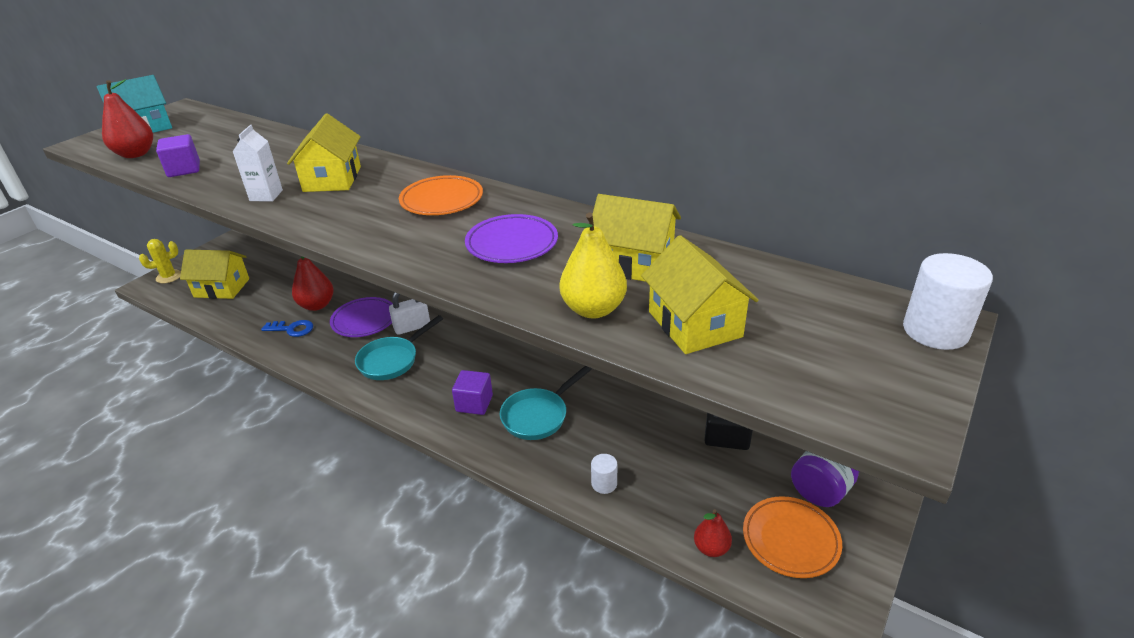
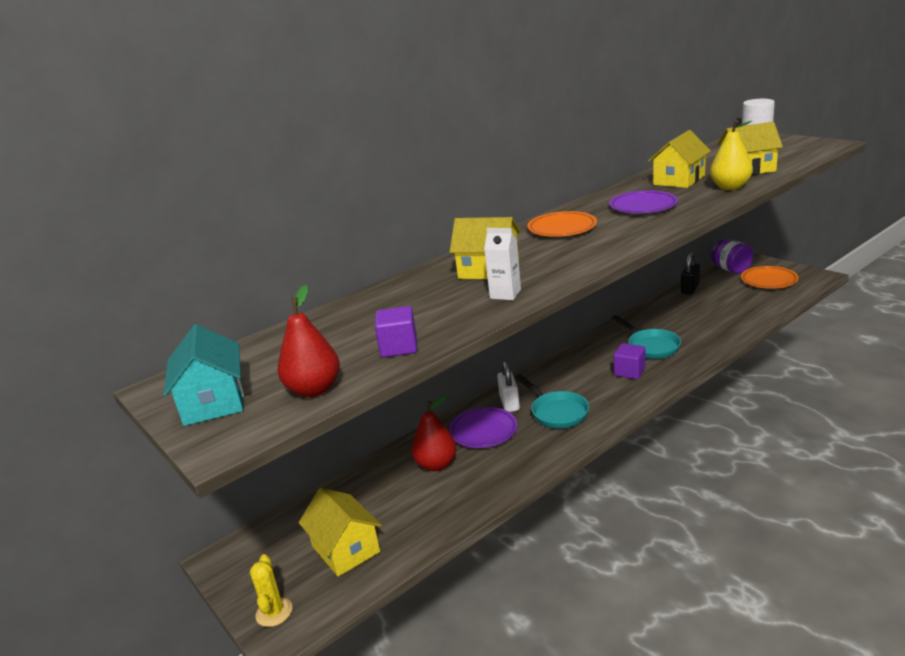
camera: 70 degrees left, 10 degrees down
(222, 288) = (345, 549): yellow house -> yellow house turned 60 degrees counterclockwise
(292, 329) = (474, 478): blue key -> none
(604, 484) = (723, 327): white cylinder -> none
(711, 548) = (776, 300): red pear -> none

